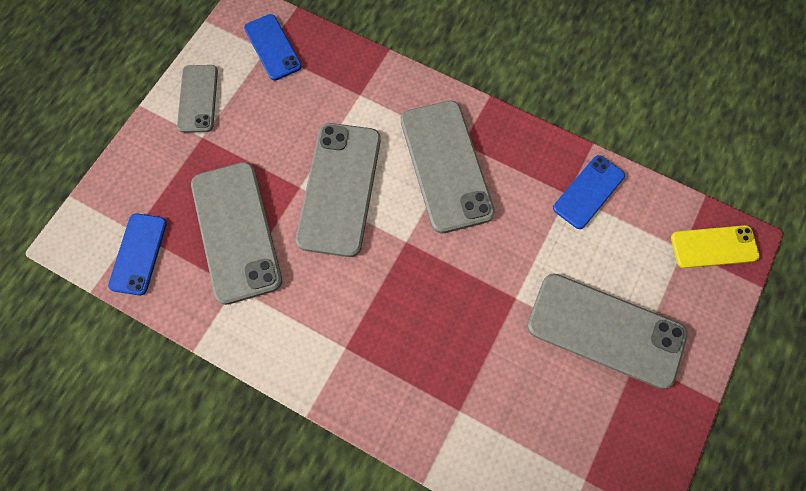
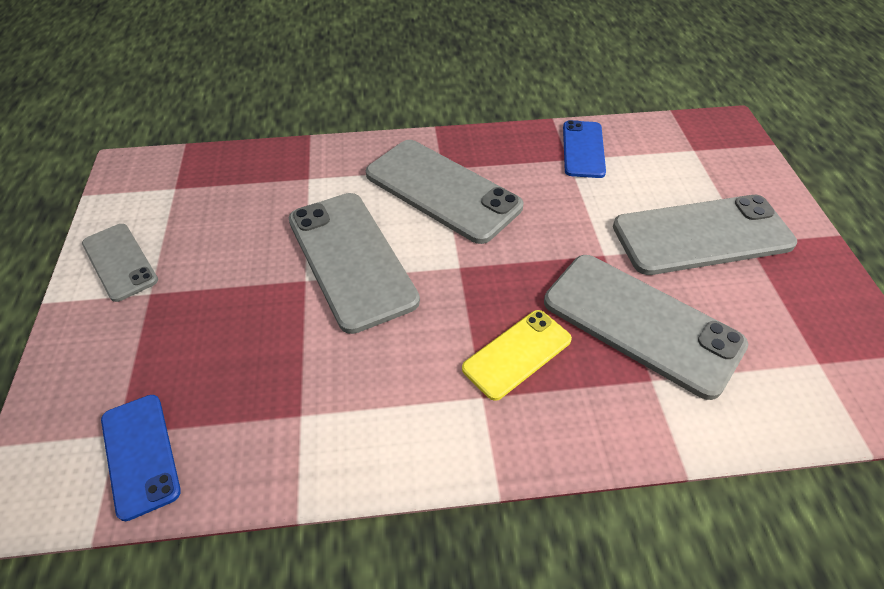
camera: 35 degrees left, 20 degrees down
(236, 232) = (260, 359): grey phone -> grey phone (641, 323)
(272, 47) = (182, 183): blue phone -> none
(714, 247) = (713, 137): yellow phone -> yellow phone (517, 354)

